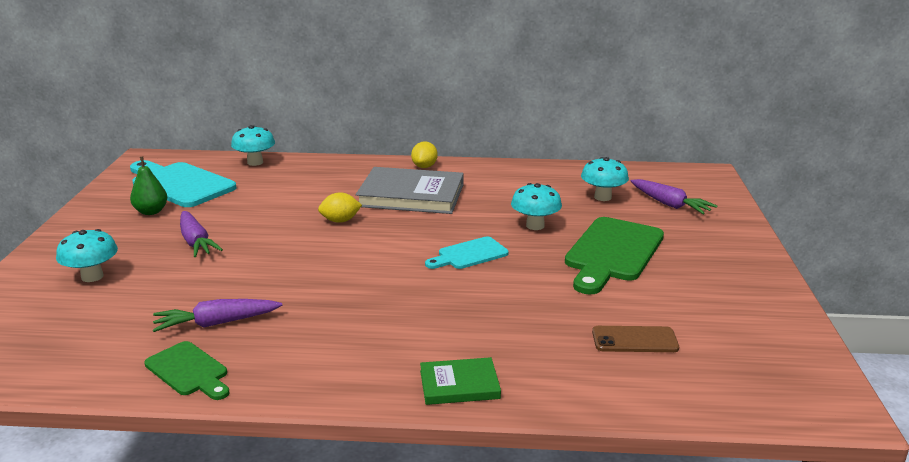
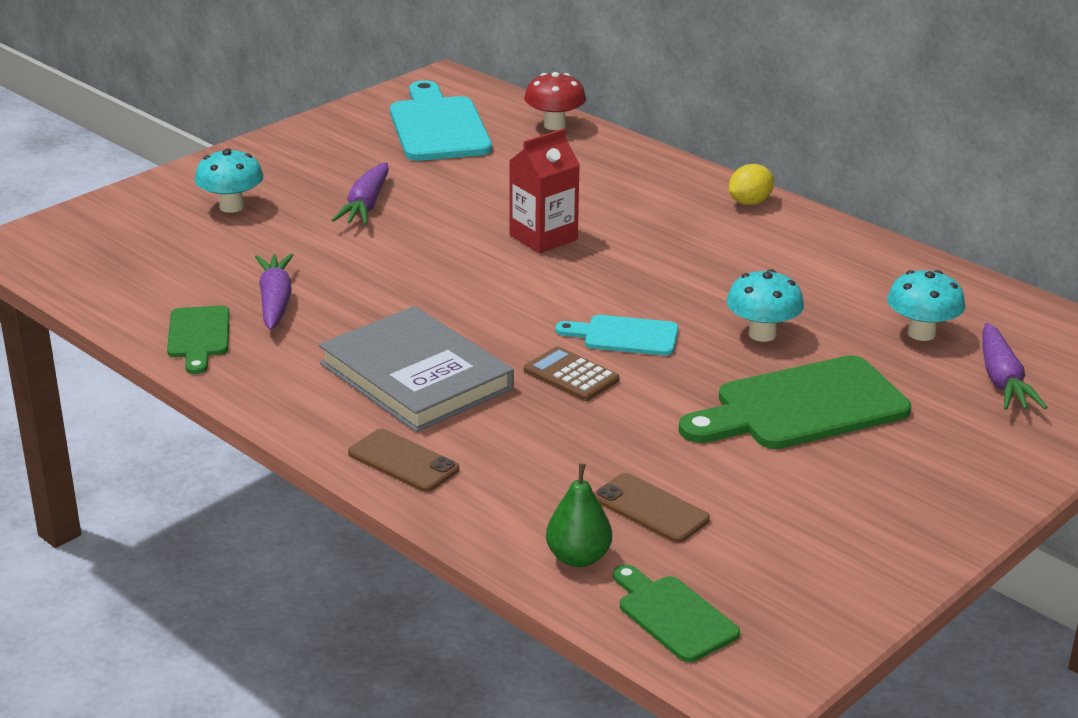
camera: 40 degrees right, 5 degrees up
(151, 212) = (368, 152): green pear -> green pear (578, 558)
(216, 323) = (275, 301): purple carrot -> purple carrot turned 60 degrees clockwise
(255, 162) = (554, 125): turquoise mushroom -> red mushroom
(340, 221) = (543, 237): yellow lemon -> red carton
(411, 195) = (672, 236): grey book -> grey book (415, 376)
(459, 384) = (403, 461): green book -> brown phone
(475, 288) = (571, 375): none -> brown calculator
(744, 393) = (673, 615): none -> green cutting board

